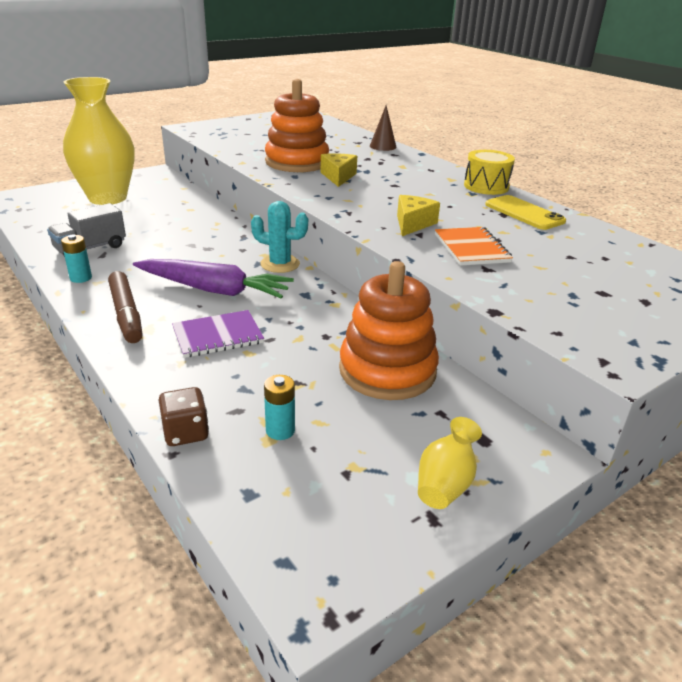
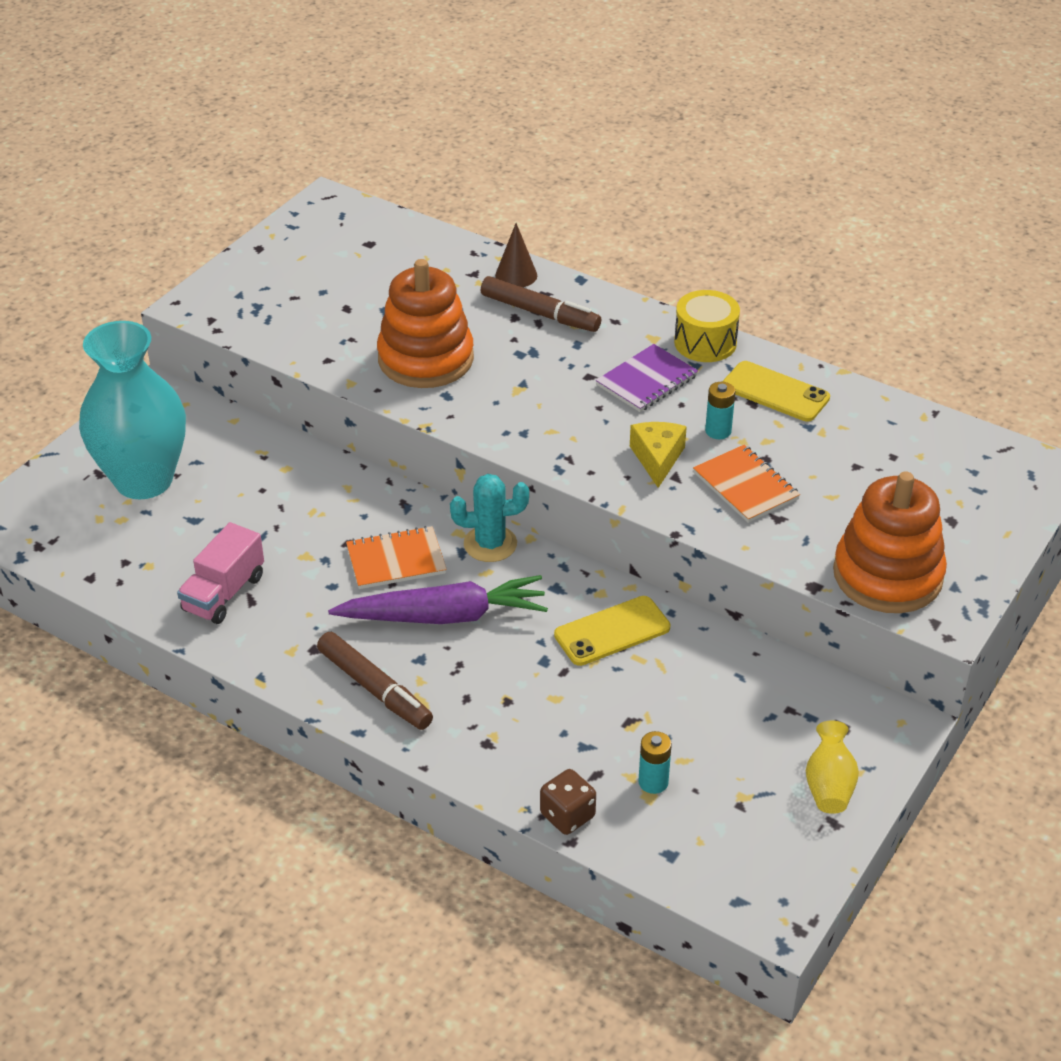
camera: 20 degrees left, 10 degrees up
(81, 278) = (264, 650): turquoise battery -> turquoise battery (718, 431)
(90, 248) = (224, 593): grey truck -> pink truck
(108, 198) = (144, 480): yellow vase -> turquoise vase
(211, 258) = (396, 560): none -> orange notebook
(218, 336) = (504, 686): purple notebook -> purple notebook (647, 381)
(326, 326) = (612, 631): none -> yellow phone
(338, 177) = (505, 379): yellow cheese -> none
(384, 160) = (540, 313): none -> brown marker
(387, 370) = (712, 673): orange stacking toy -> orange stacking toy (887, 575)

